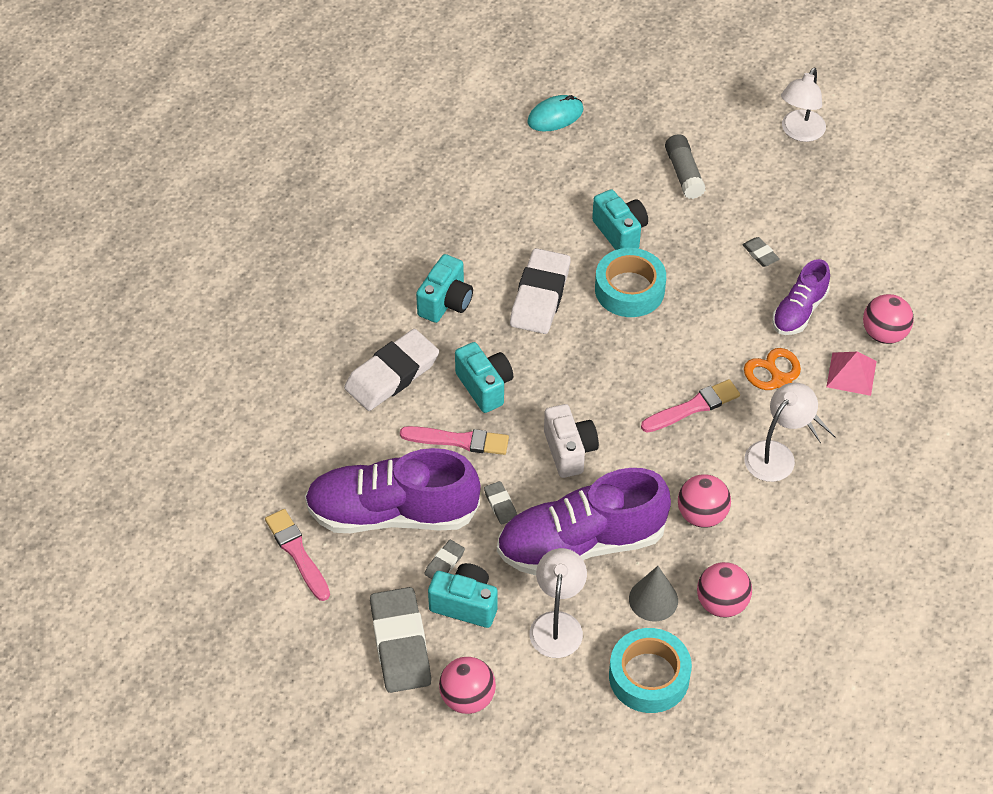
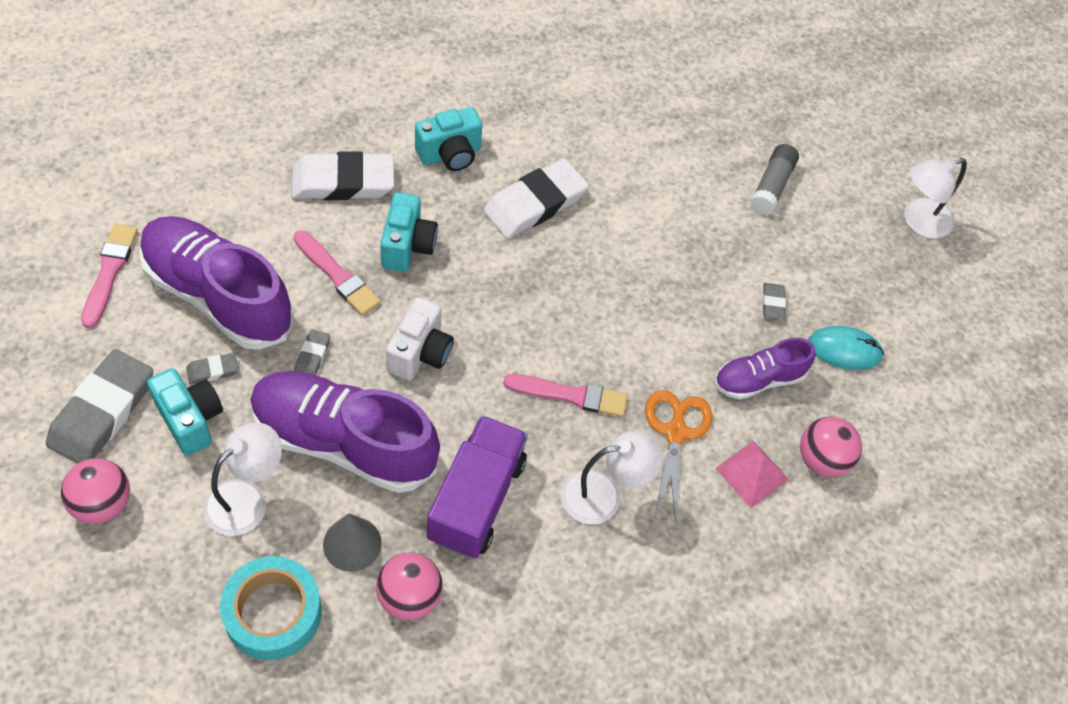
camera: 30 degrees right, 5 degrees up
(555, 116) = (704, 66): turquoise mouse -> turquoise mouse (844, 350)
(620, 232) = (661, 198): turquoise camera -> none
(629, 289) = (619, 252): turquoise tape -> none
(702, 515) = (476, 499): pink ball -> purple truck

